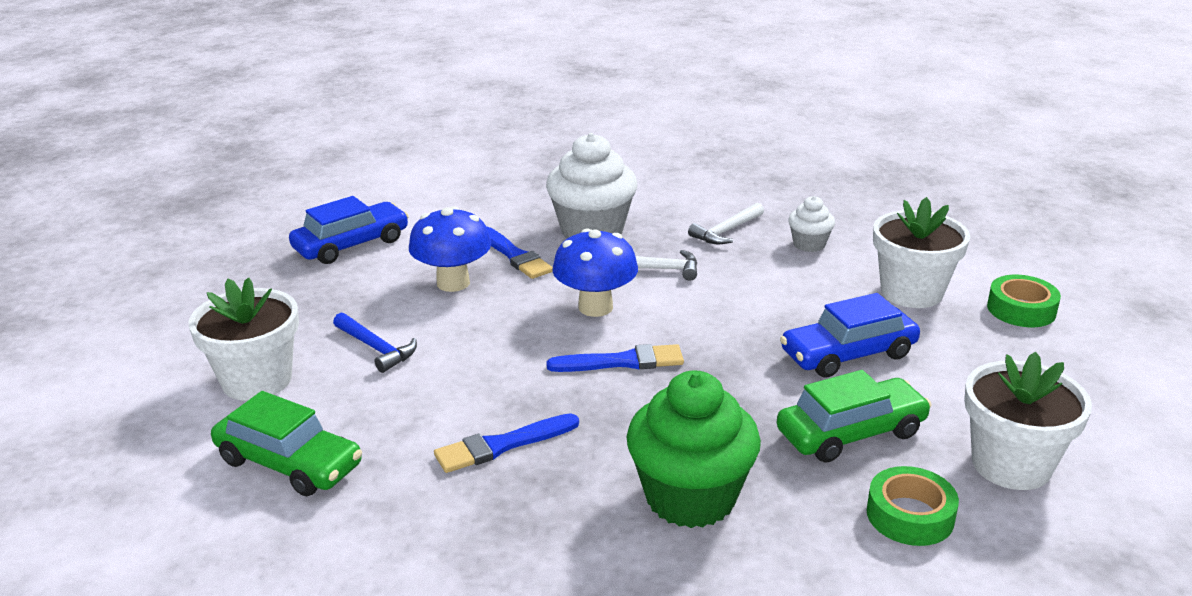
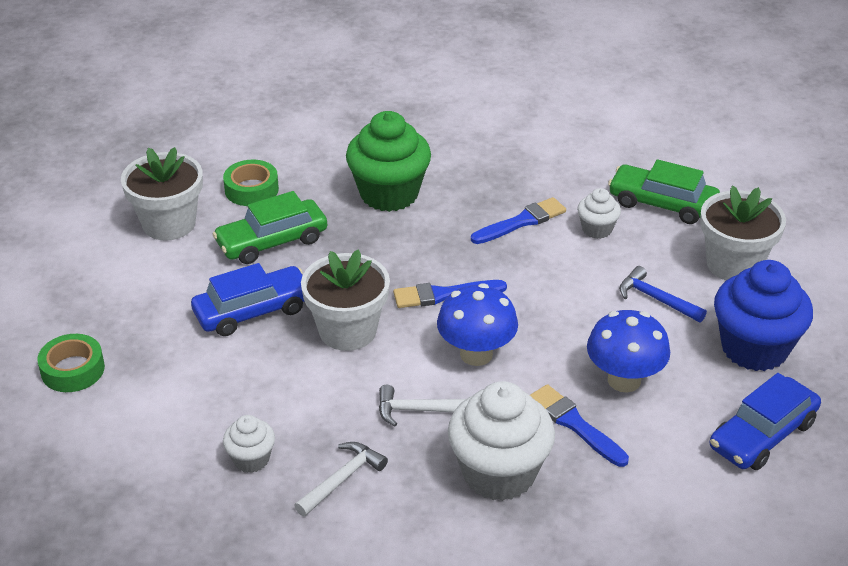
camera: 175 degrees right, 10 degrees up
(304, 302) = (754, 348): none -> blue cupcake
(402, 430) = (597, 229): none -> white cupcake
(911, 292) = (167, 388): white flower pot -> white flower pot (347, 331)

